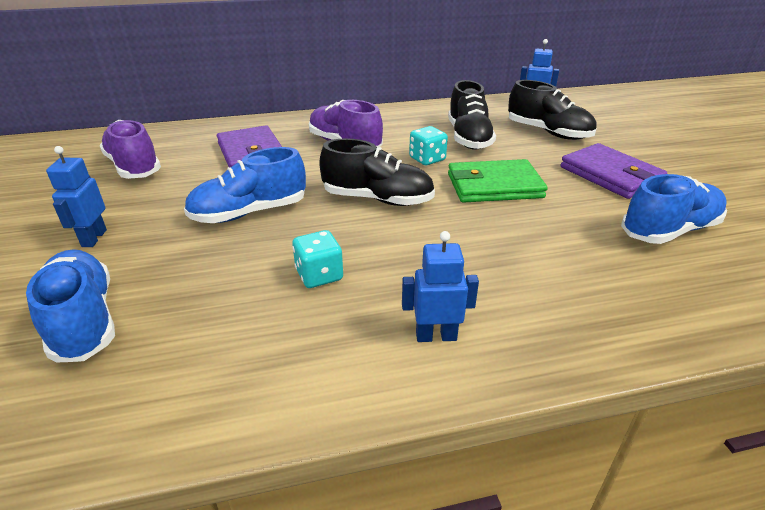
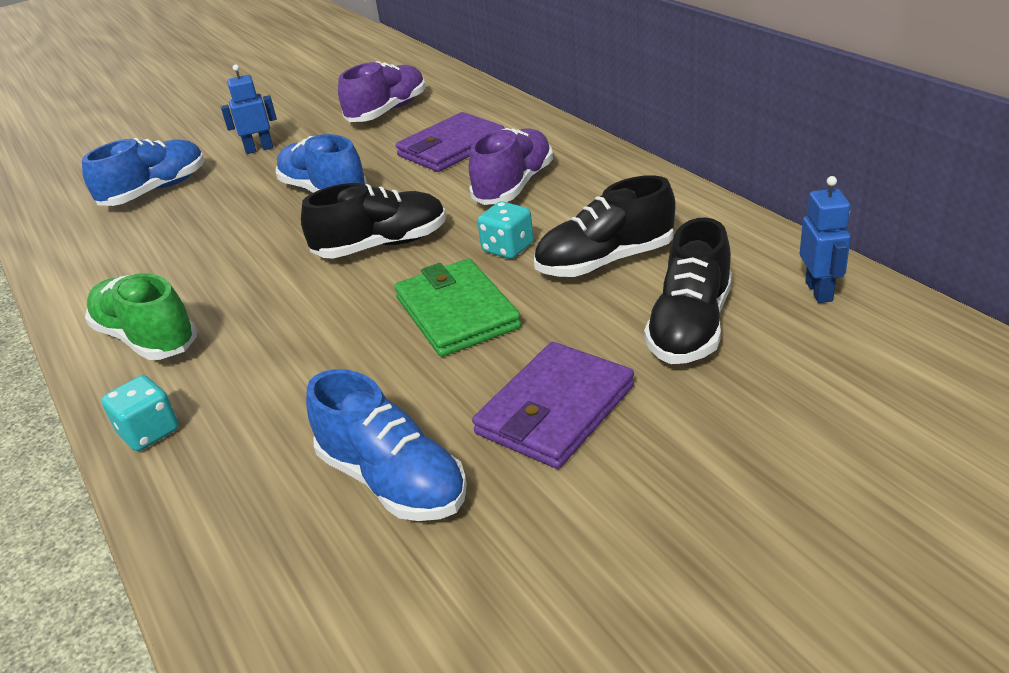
camera: 75 degrees right, 0 degrees up
(319, 275) = (227, 258): turquoise dice -> turquoise dice (149, 432)
(377, 199) = (381, 245): black shoe -> black shoe turned 105 degrees counterclockwise
(436, 336) = (147, 338): blue robot -> green shoe

